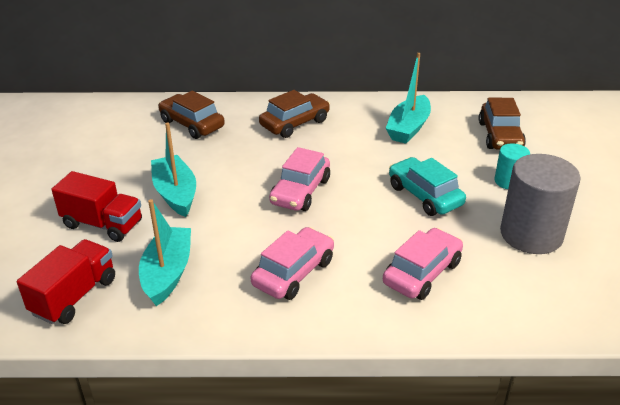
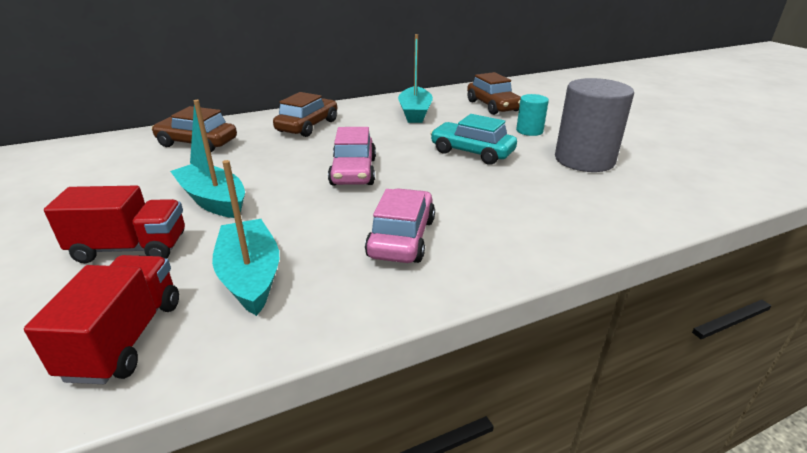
camera: 25 degrees left, 5 degrees down
(422, 273) = (526, 207): pink car -> none

